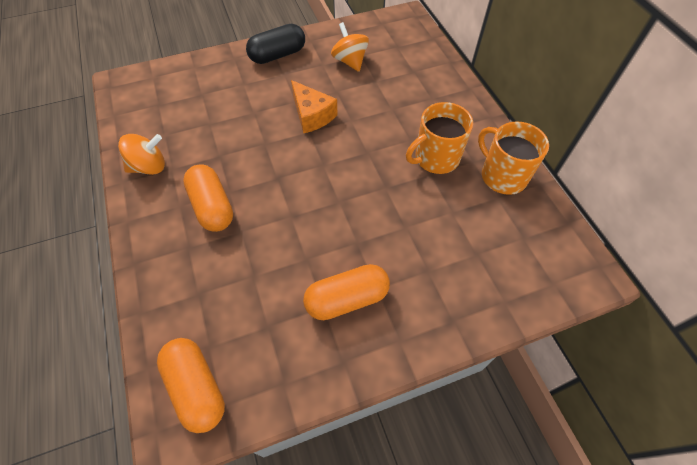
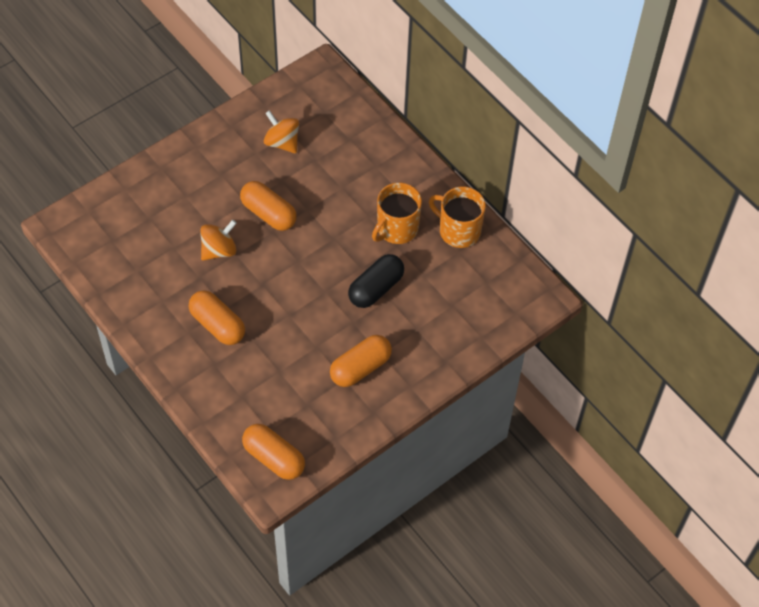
camera: 20 degrees left, 0 degrees up
(149, 167) = (141, 304): orange spinning top -> orange spinning top (219, 250)
(277, 55) = (205, 153): black capsule -> black capsule (376, 288)
(312, 115) = (268, 214): orange cheese -> orange capsule

